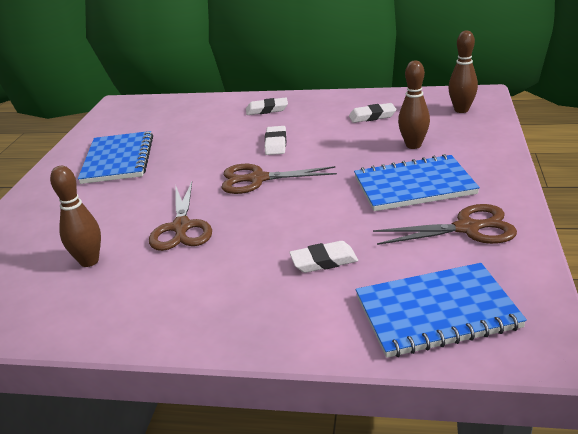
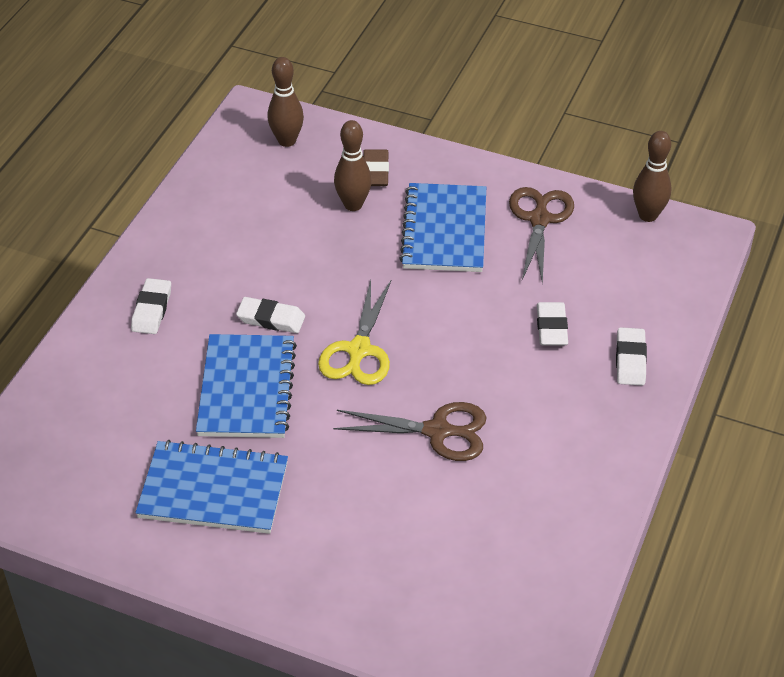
camera: 80 degrees left, 15 degrees up
(89, 261) = (473, 519): brown bowling pin -> brown bowling pin (648, 215)
(258, 179) = (359, 350): brown scissors -> yellow scissors
(372, 116) = (250, 216): white eraser -> white eraser (630, 360)
(436, 312) = (651, 275): blue notebook -> blue notebook (246, 389)
(459, 145) = (375, 171): none -> brown eraser

